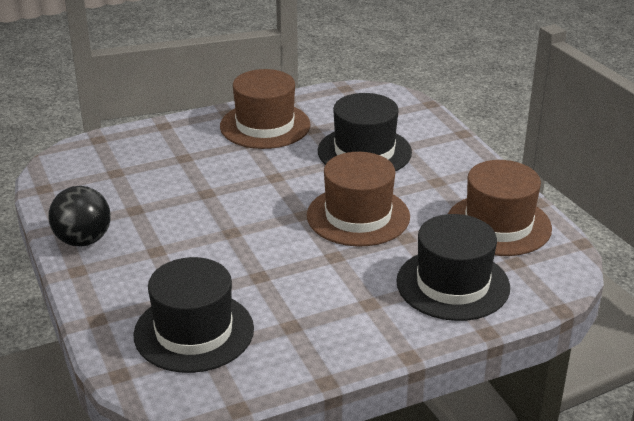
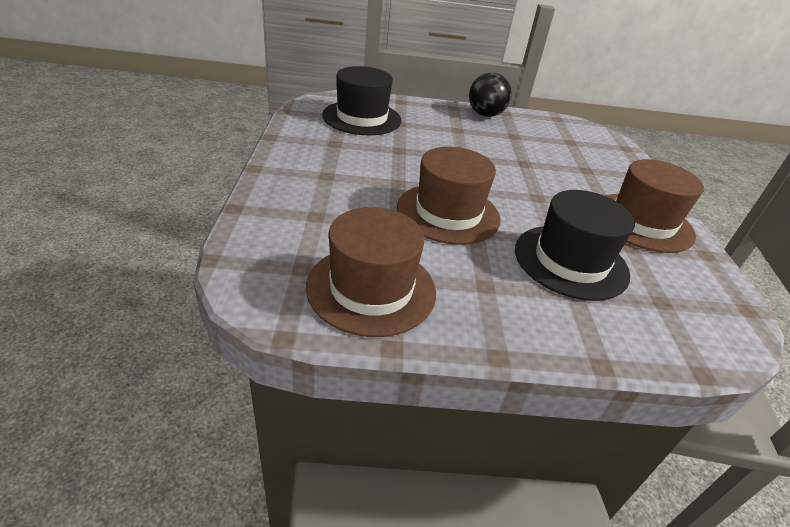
camera: 110 degrees right, 5 degrees up
(453, 284) = (308, 218): black hat -> none

